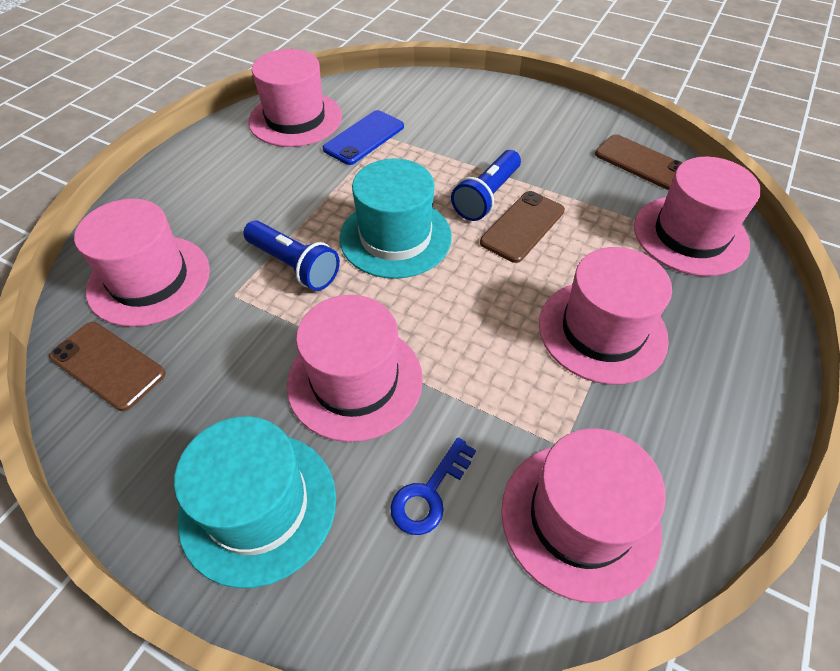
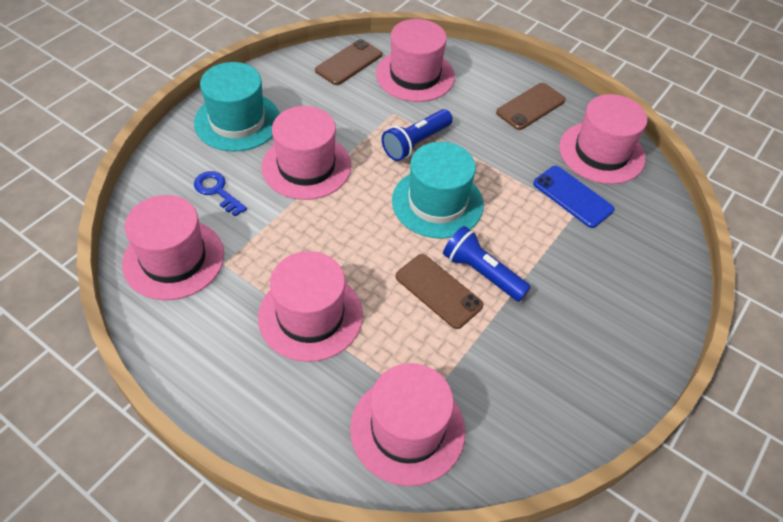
camera: 95 degrees right, 0 degrees up
(641, 162) = (527, 425): brown phone -> brown phone (530, 106)

